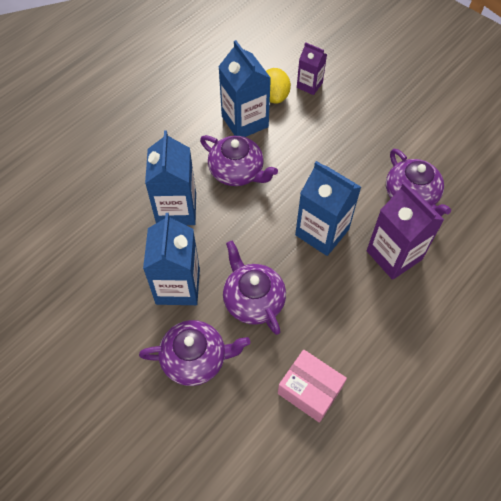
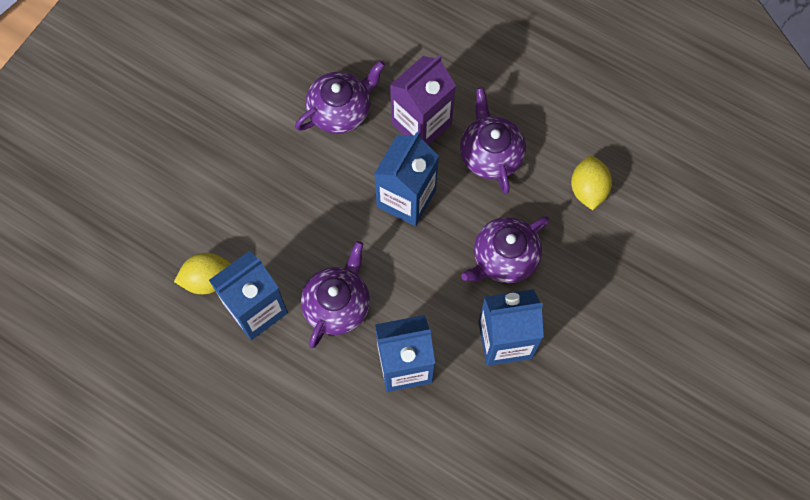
camera: 100 degrees left, 10 degrees up
(195, 358) = (582, 303): purple teapot -> purple teapot (490, 154)
(309, 85) = (182, 238): purple carton -> none
(310, 390) = (588, 189): pink box -> yellow lemon

